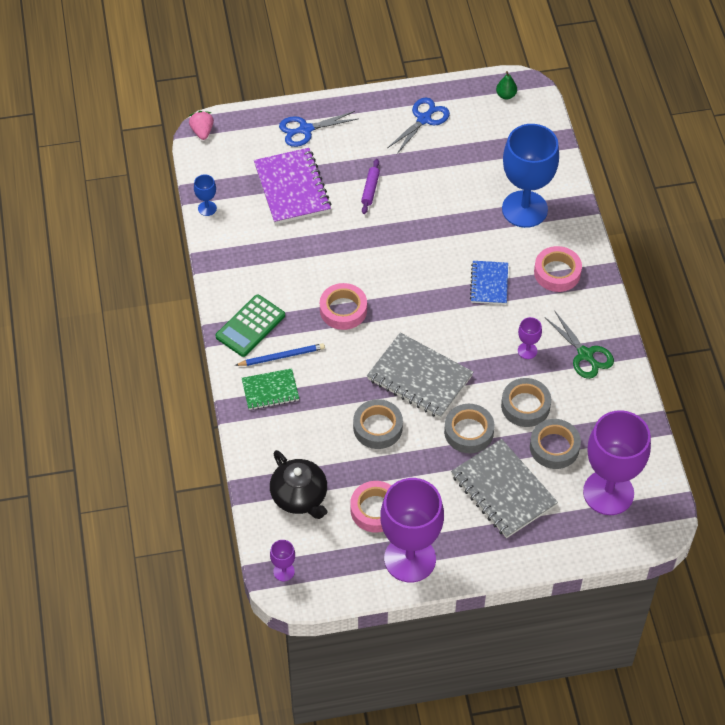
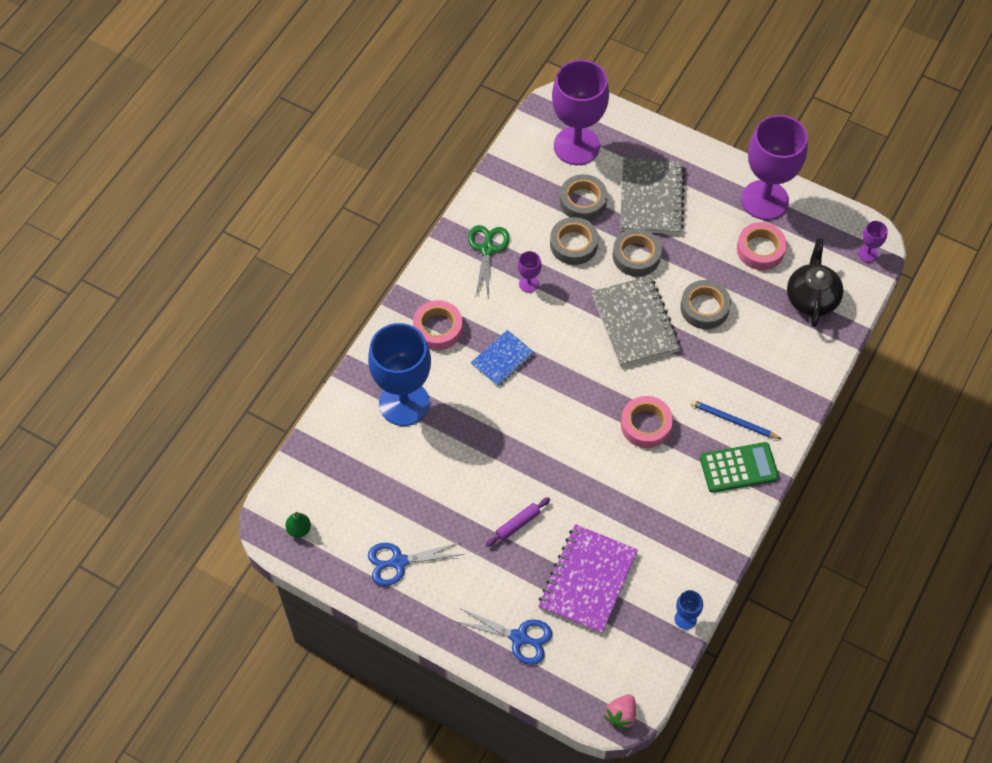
camera: 140 degrees left, 5 degrees up
(270, 390) = (767, 398): green notebook -> none

